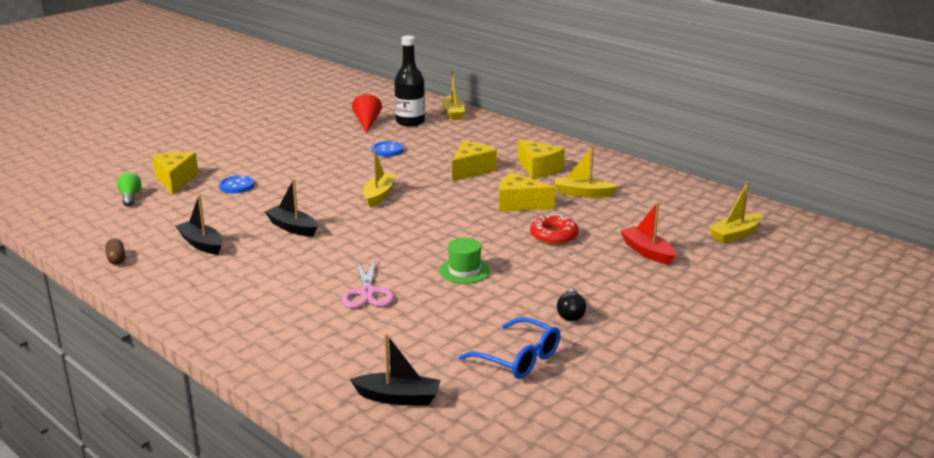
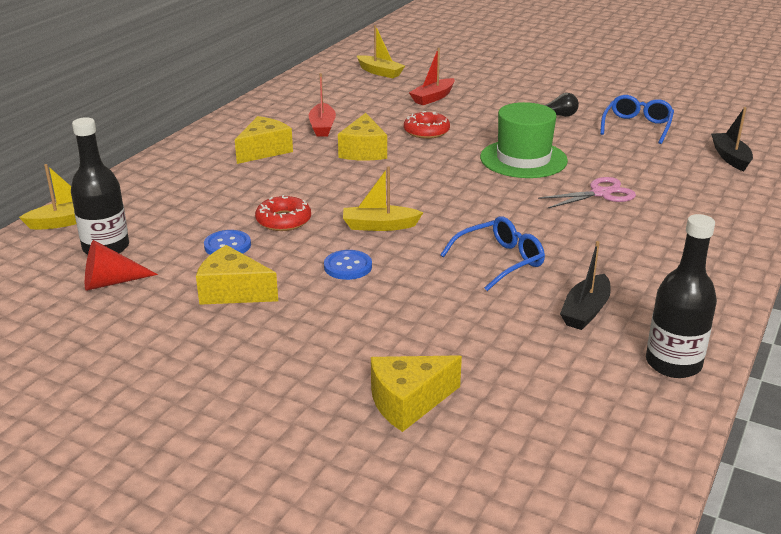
camera: 105 degrees left, 5 degrees up
(116, 259) = (673, 363): brown capsule -> black bottle
(130, 197) = (494, 427): green light bulb -> none
(236, 186) = (401, 336): blue button -> blue button (348, 266)
(292, 228) = (500, 261): black boat -> blue glasses
(411, 167) = (283, 220): none -> red donut
(464, 271) = (523, 159): green hat -> green hat, size x1.78
(471, 170) = (280, 184): yellow cheese -> yellow cheese (233, 292)
(582, 193) = (322, 127): yellow boat -> red boat

